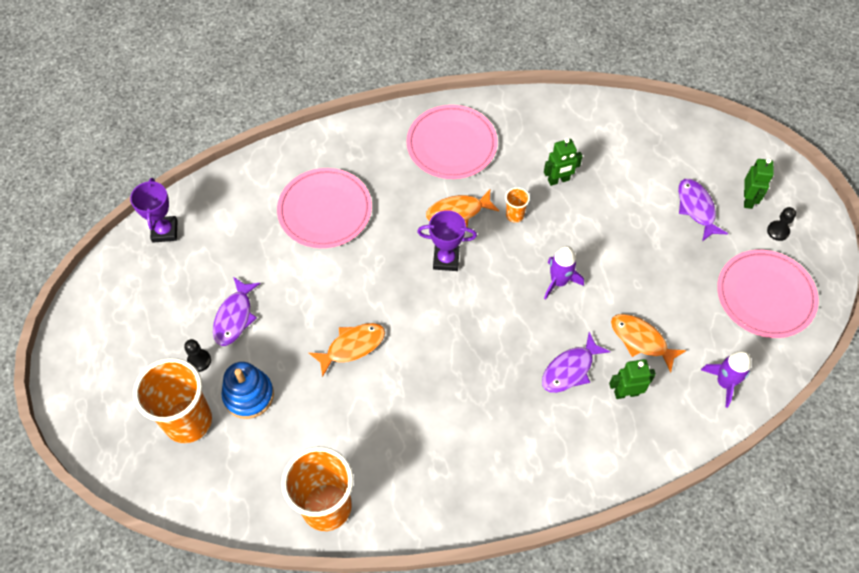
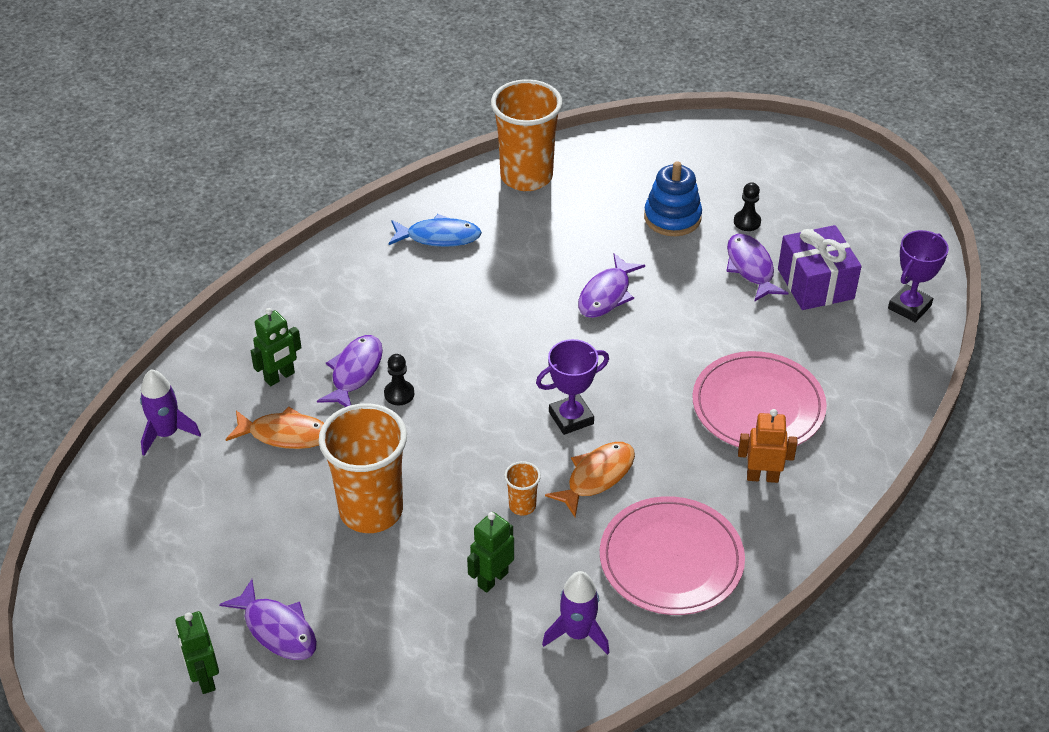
camera: 150 degrees right, 15 degrees down
(165, 231) = (909, 307): purple trophy -> purple trophy turned 75 degrees clockwise
(188, 421) = (708, 179): orange cup -> orange cup (371, 510)
(205, 280) = (815, 284): none -> purple gift
(352, 346) = (606, 294): orange fish -> purple fish
(362, 166) = (762, 477): none -> orange robot
(439, 473) = (439, 237): none -> blue fish
(559, 282) = (419, 453): purple rocket -> purple rocket (577, 633)
(765, 295) = (142, 553): pink plate -> none
(778, 231) = (146, 650): black pawn -> black pawn (399, 394)

